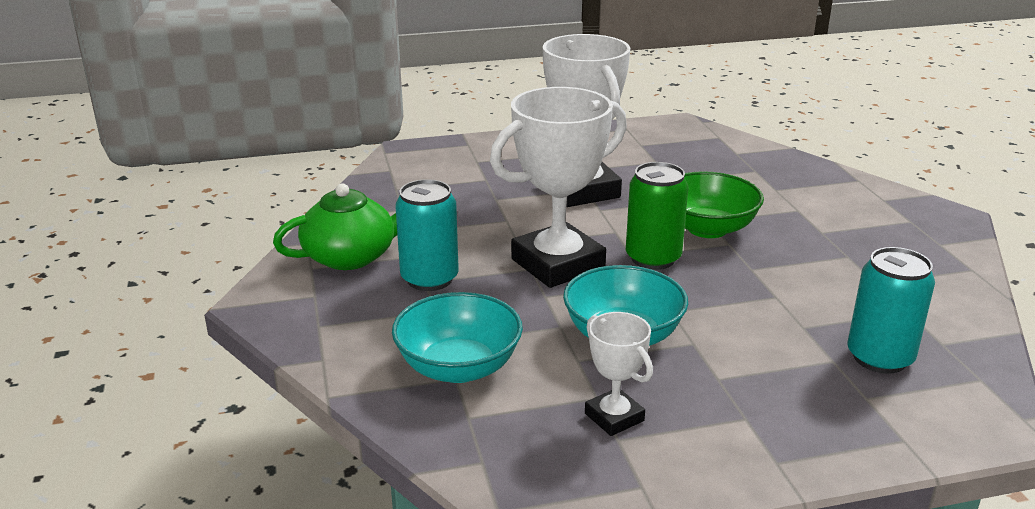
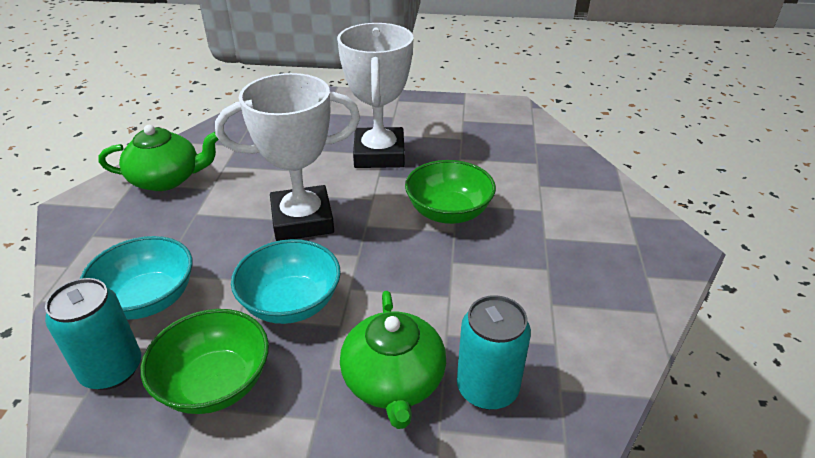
camera: 20 degrees right, 10 degrees up
(429, 279) = (200, 212): turquoise can -> turquoise can (112, 369)
(614, 417) = (215, 383): white trophy -> green bowl
(653, 258) = (379, 232): green can -> none
(790, 373) = (394, 381): none -> green teapot

